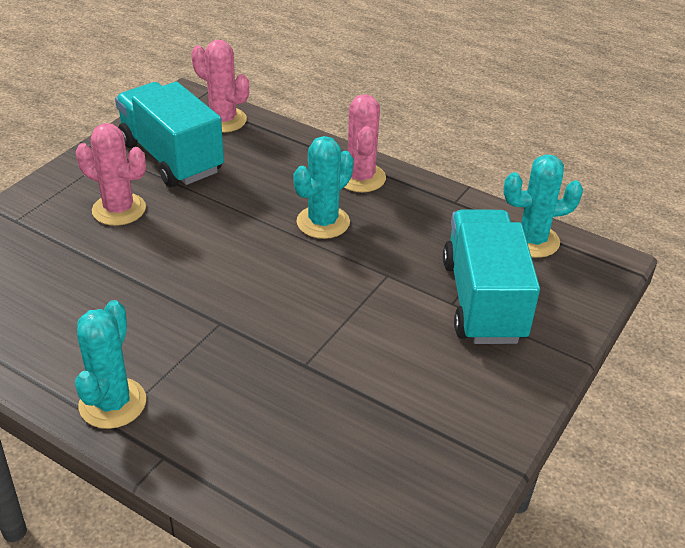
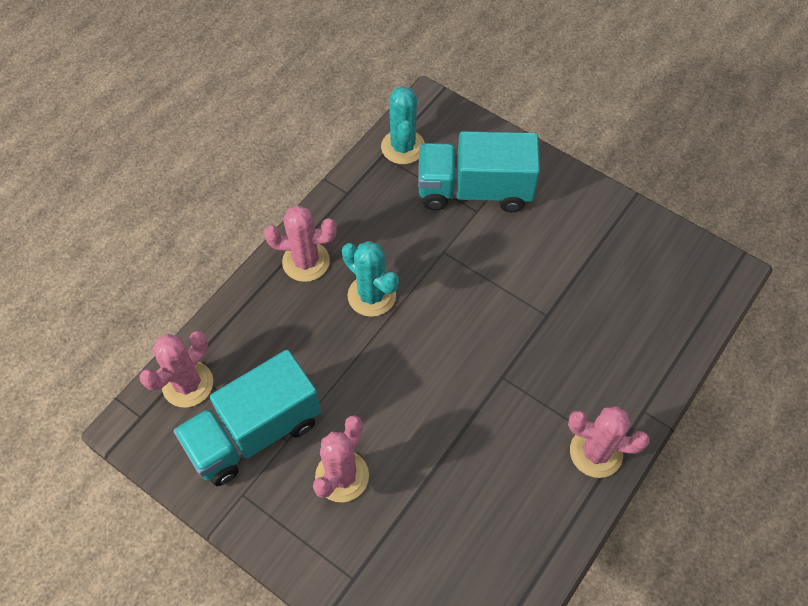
camera: 85 degrees left, 20 degrees up
(112, 403) = (596, 452): turquoise cactus -> pink cactus

